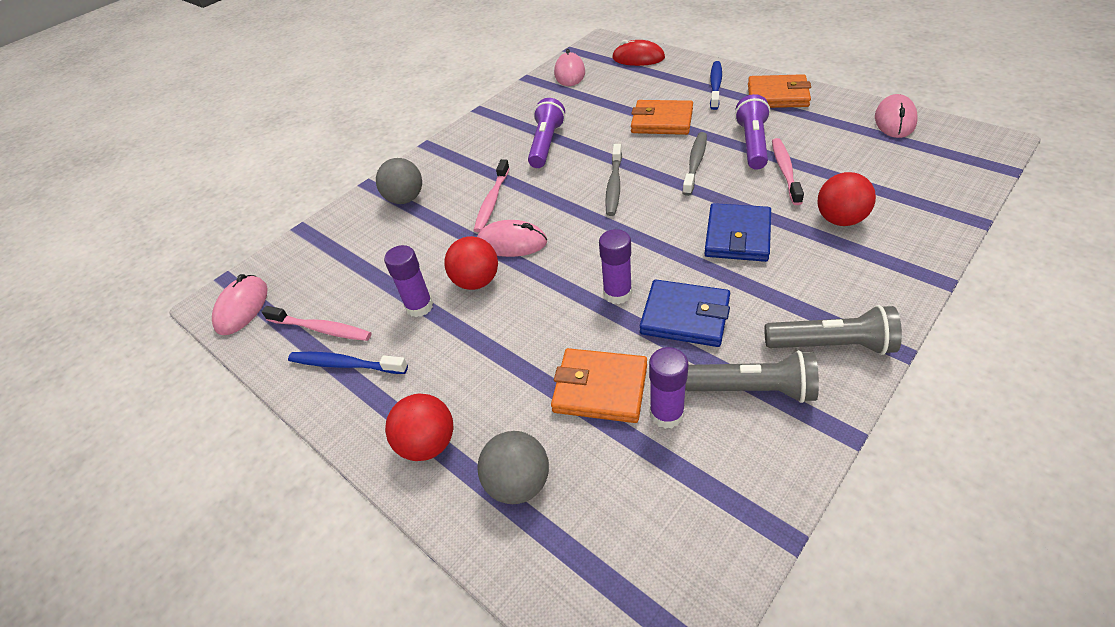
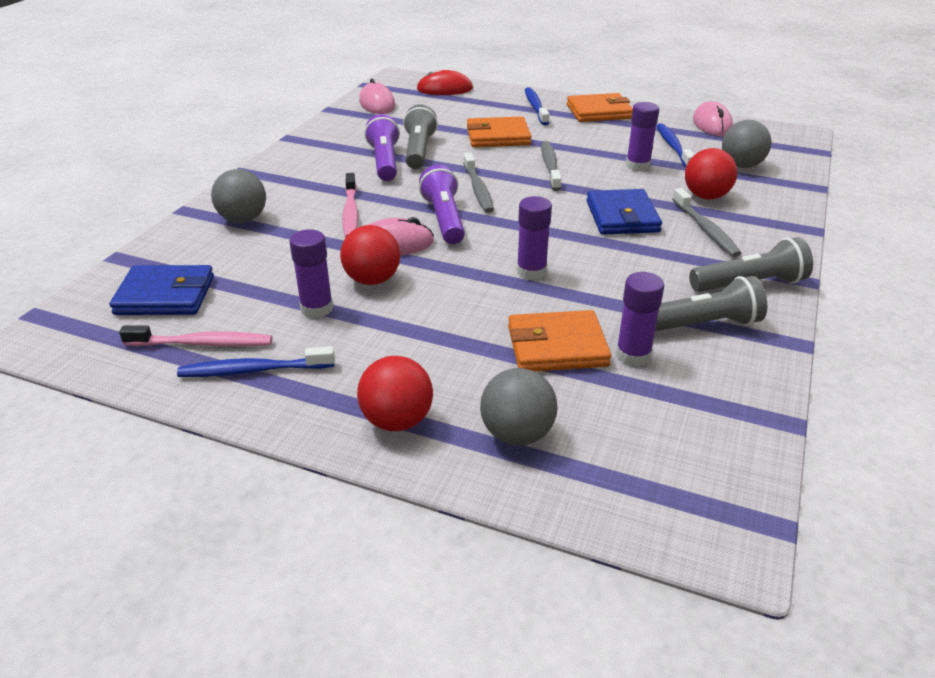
camera: 25 degrees left, 10 degrees down
(242, 308) = (78, 339): pink mouse -> none
(581, 133) = (419, 151): none -> grey flashlight
(685, 316) = (608, 281): blue wallet -> blue wallet (165, 295)
(752, 144) = (596, 148): purple flashlight -> purple flashlight (444, 219)
(785, 171) = (637, 166): pink toothbrush -> purple glue stick
(818, 264) = (705, 229): none -> grey toothbrush
(835, 148) = (673, 147): none -> blue toothbrush
(901, 181) = (741, 165): none -> grey ball

